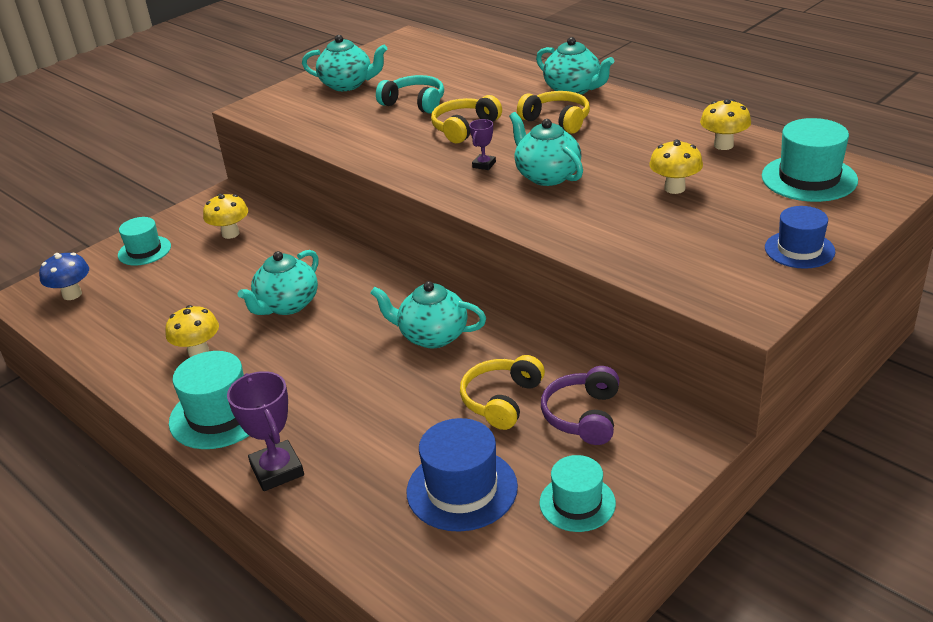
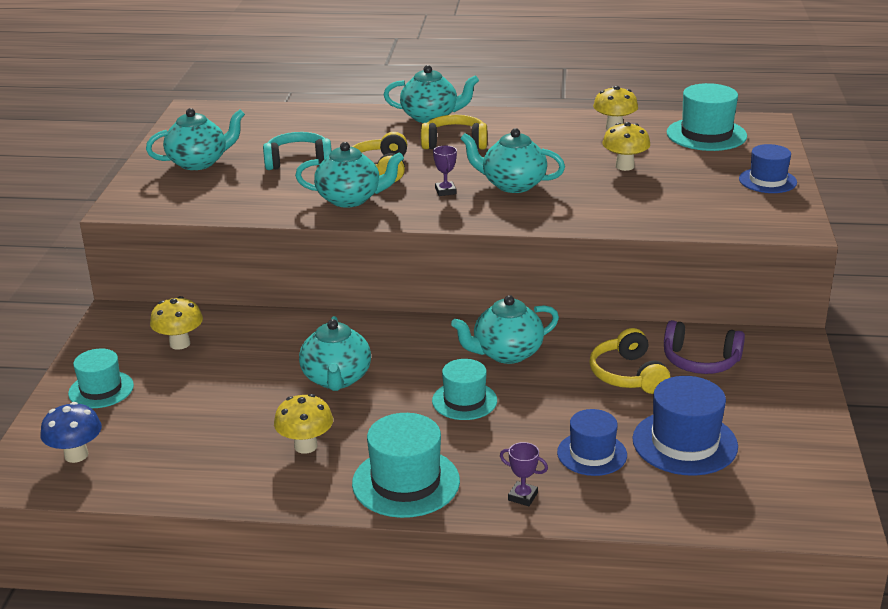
camera: 40 degrees left, 5 degrees down
(277, 470) = (523, 496): purple trophy -> purple trophy, size x0.53
(375, 460) = (592, 454): none -> blue hat
(403, 149) = (350, 199): none -> turquoise teapot
(577, 503) = (774, 415): turquoise hat -> turquoise hat (464, 401)
(583, 416) = (700, 361): purple headphones -> purple headphones turned 45 degrees counterclockwise

